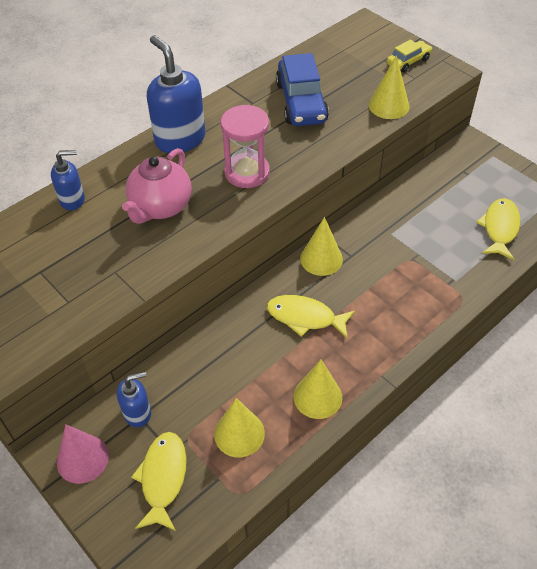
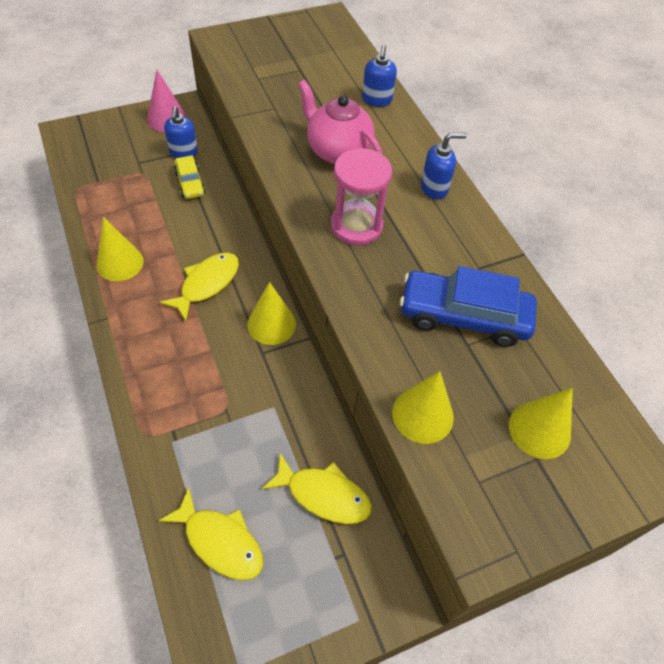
camera: 105 degrees right, 5 degrees up
(163, 478) = (121, 153): yellow fish -> yellow fish (323, 495)
(180, 139) = (434, 188): blue soap dispenser -> blue soap dispenser, size x0.56
(239, 433) = (124, 203): yellow cone -> yellow cone (539, 429)
(408, 61) = (523, 492): yellow car -> yellow car (190, 183)

